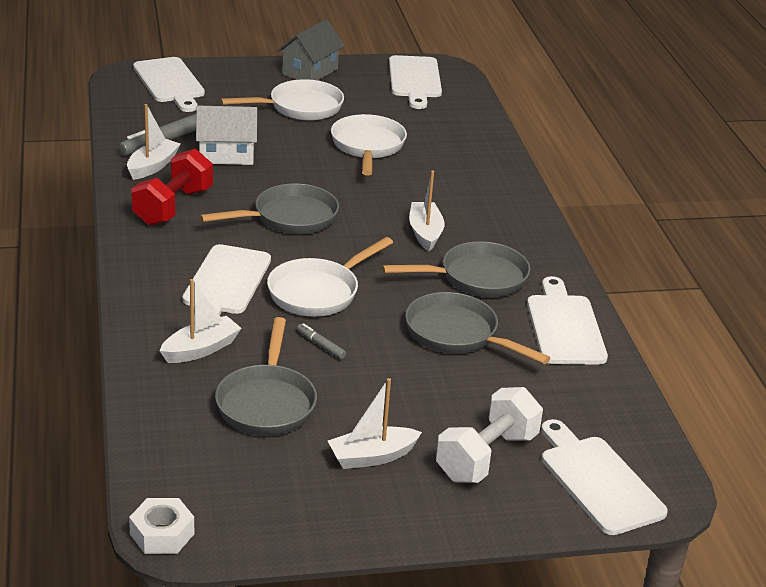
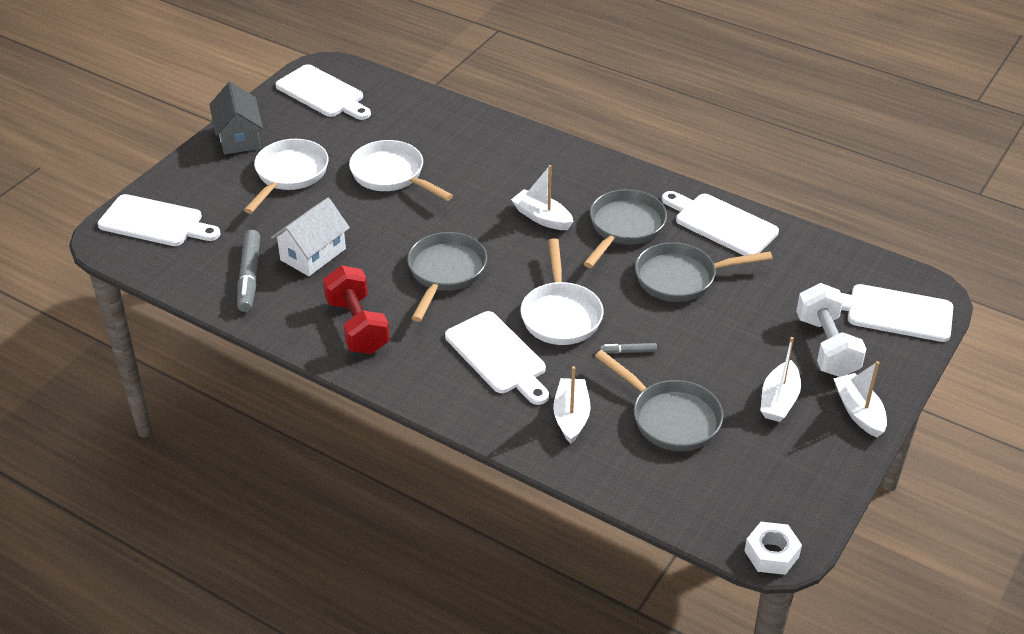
camera: 45 degrees left, 10 degrees up
(152, 166) = (281, 305): white boat -> white boat (859, 412)

